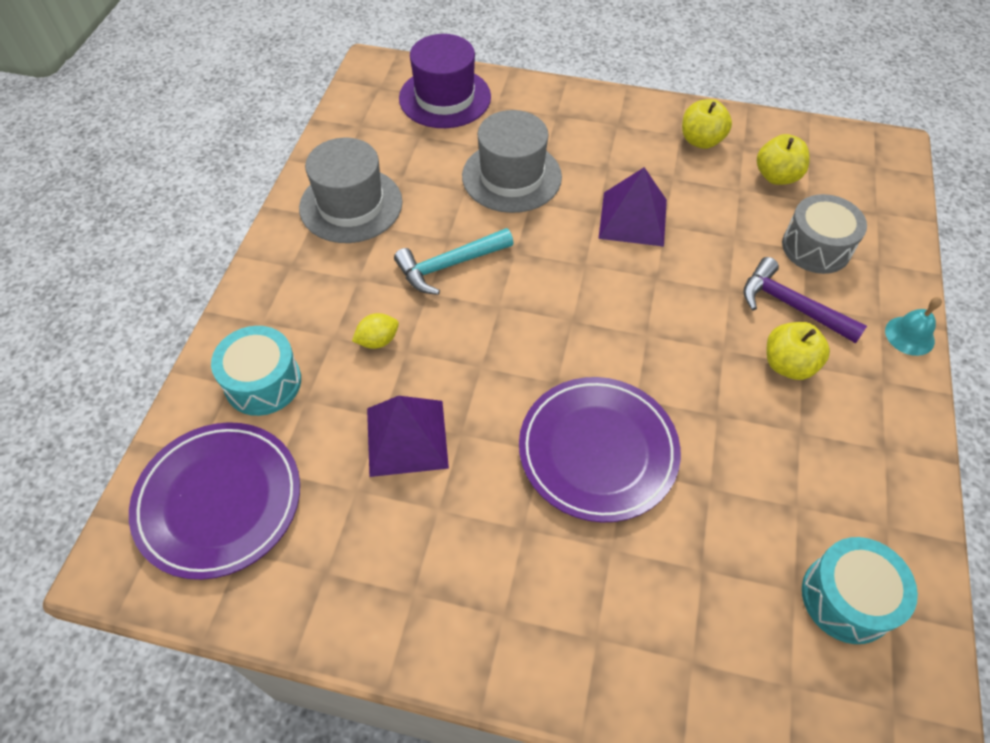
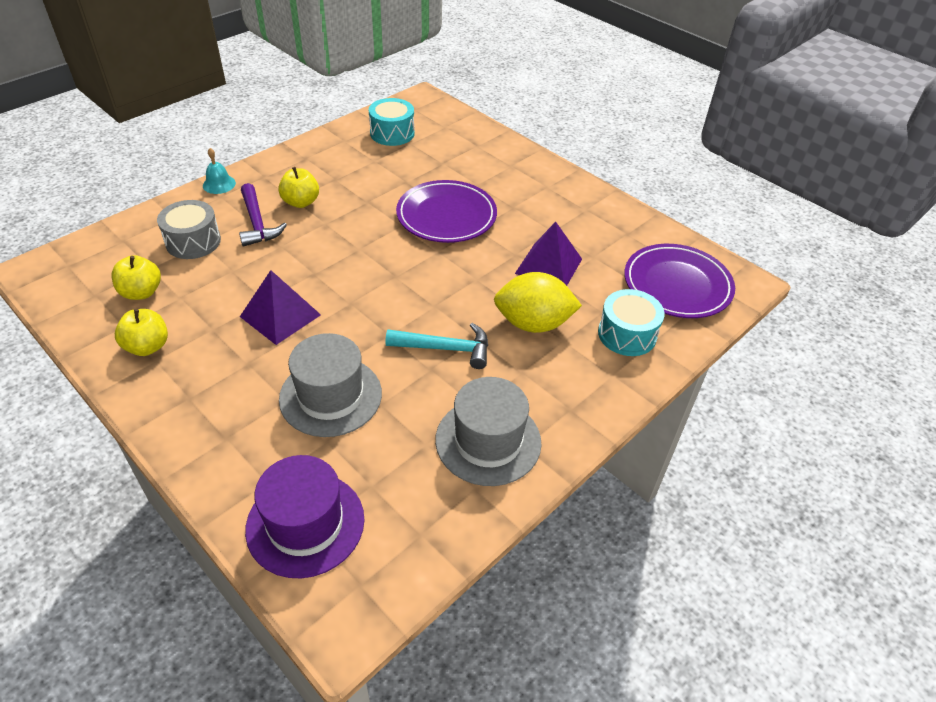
camera: 150 degrees left, 10 degrees down
(378, 340) = (533, 323): yellow lemon -> yellow lemon, size x2.19

